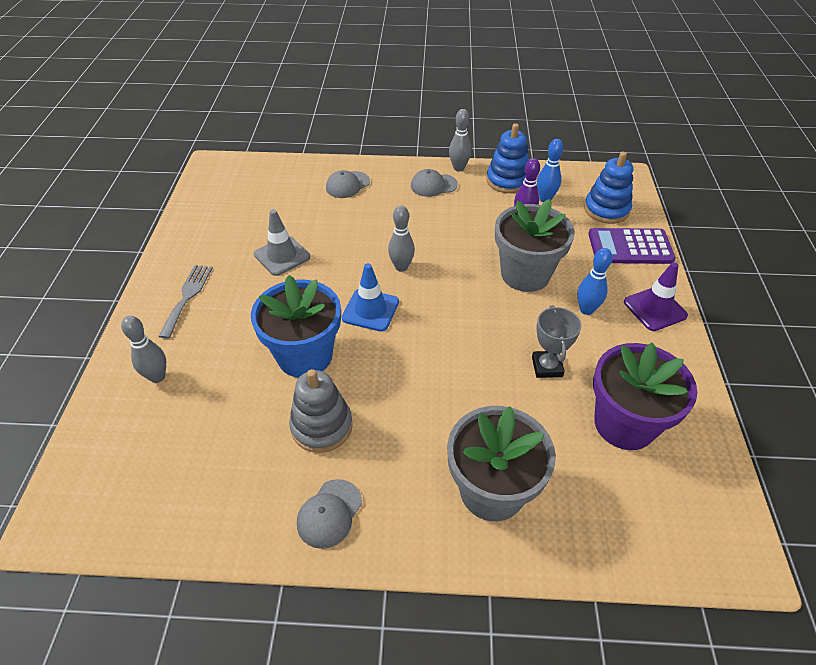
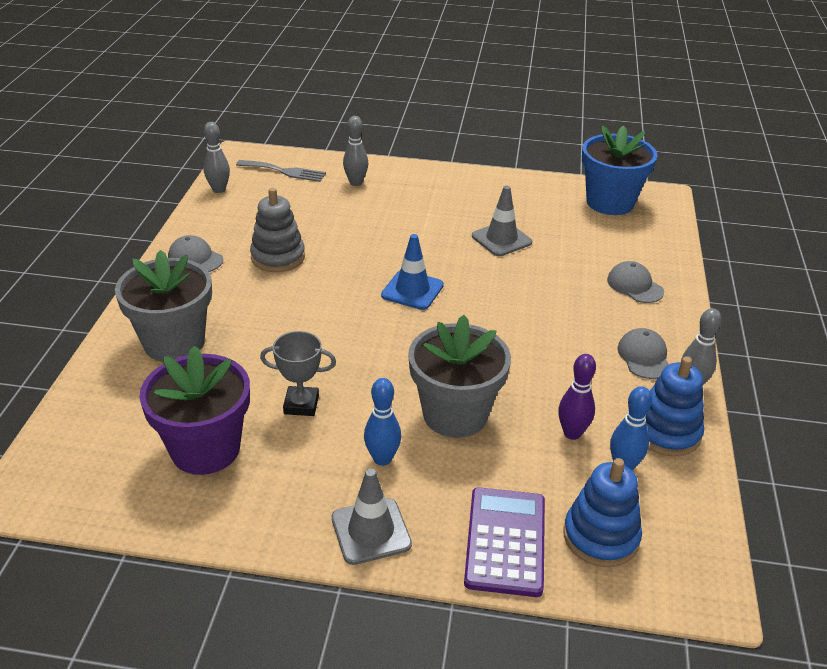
camera: 95 degrees right, 10 degrees down
(187, 297) = (447, 191): grey fork -> grey fork (285, 171)
(305, 356) = (360, 250): blue flower pot -> blue flower pot (610, 202)
(401, 267) = (477, 315): grey bowling pin -> grey bowling pin (219, 190)
(655, 309) = (371, 531): purple traffic cone -> grey traffic cone

